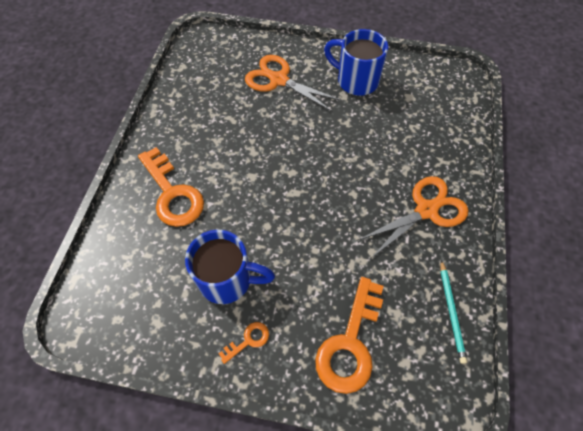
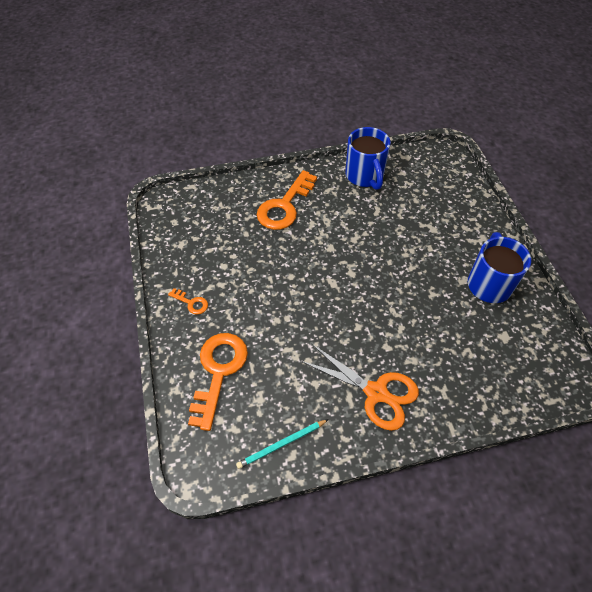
camera: 65 degrees right, 5 degrees down
(227, 280) = (232, 270): blue mug -> blue mug (365, 176)
(279, 80) = (443, 225): orange scissors -> none
(350, 343) = (218, 372): orange key -> orange key turned 105 degrees clockwise

